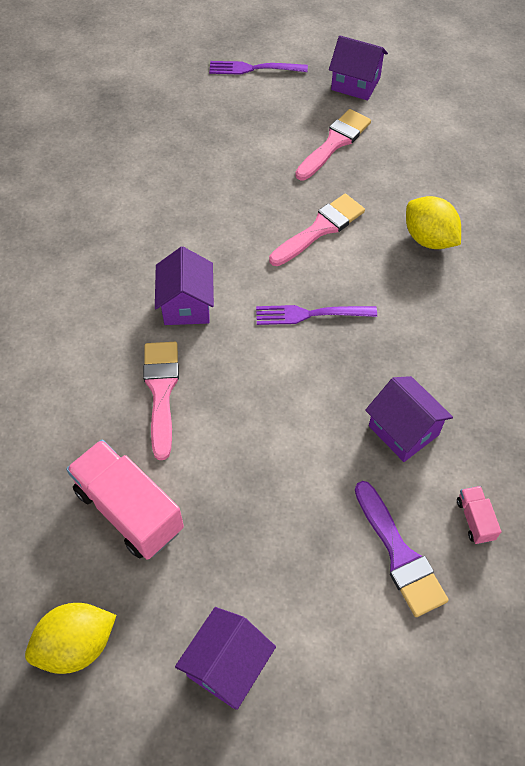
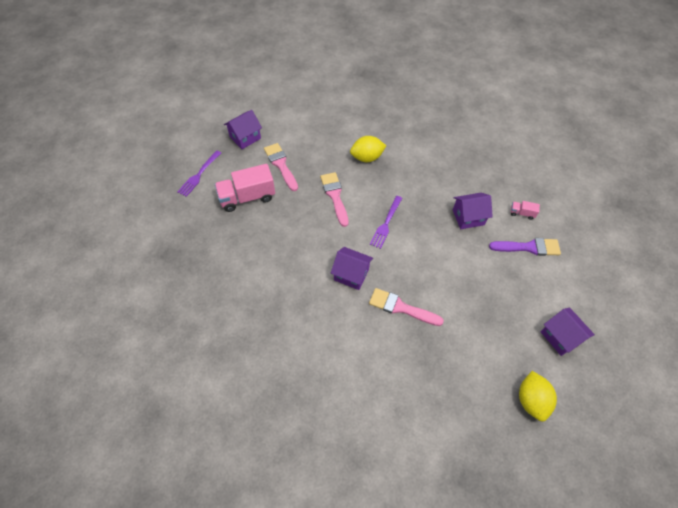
camera: 65 degrees left, 0 degrees up
(129, 510) = (465, 349): pink truck -> pink truck (247, 197)

